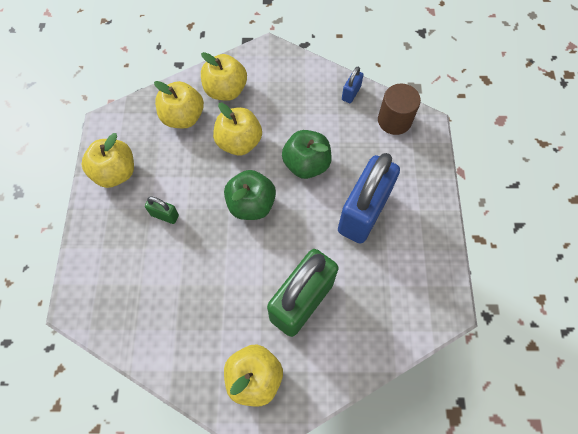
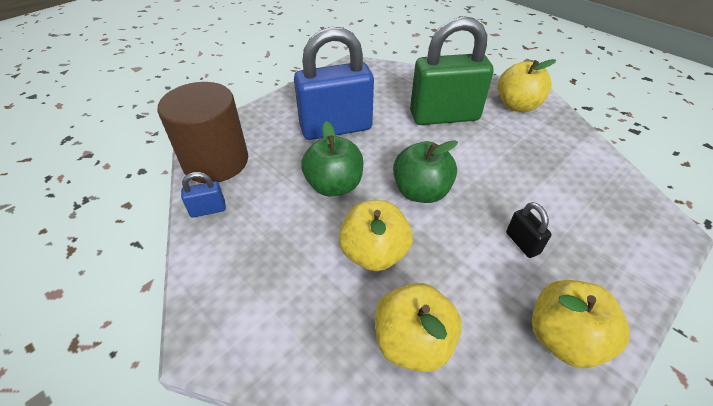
camera: 135 degrees left, 20 degrees down
(165, 215) = (522, 243): green padlock -> black padlock
(226, 90) = (321, 331): yellow apple -> none
(394, 120) = (216, 161): brown cylinder -> brown cylinder, size x1.55

